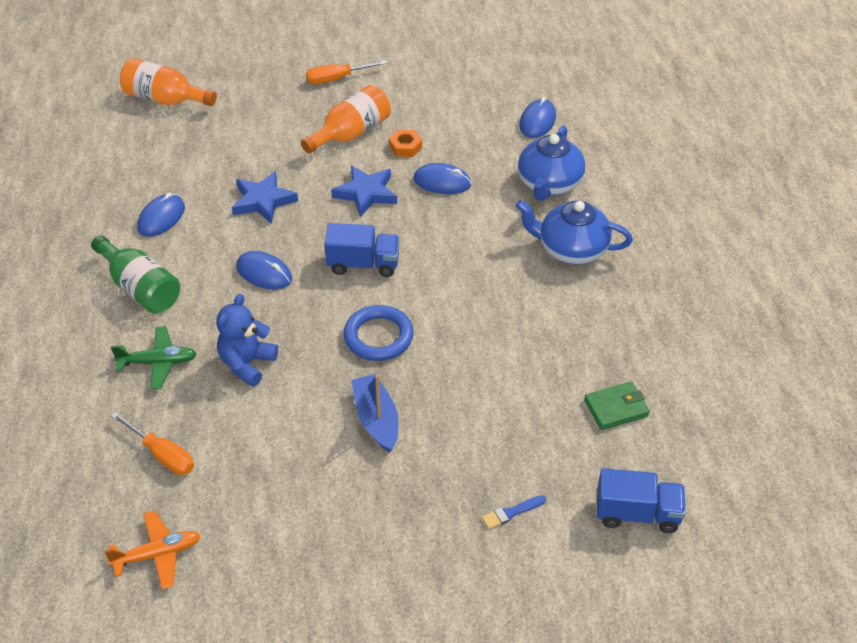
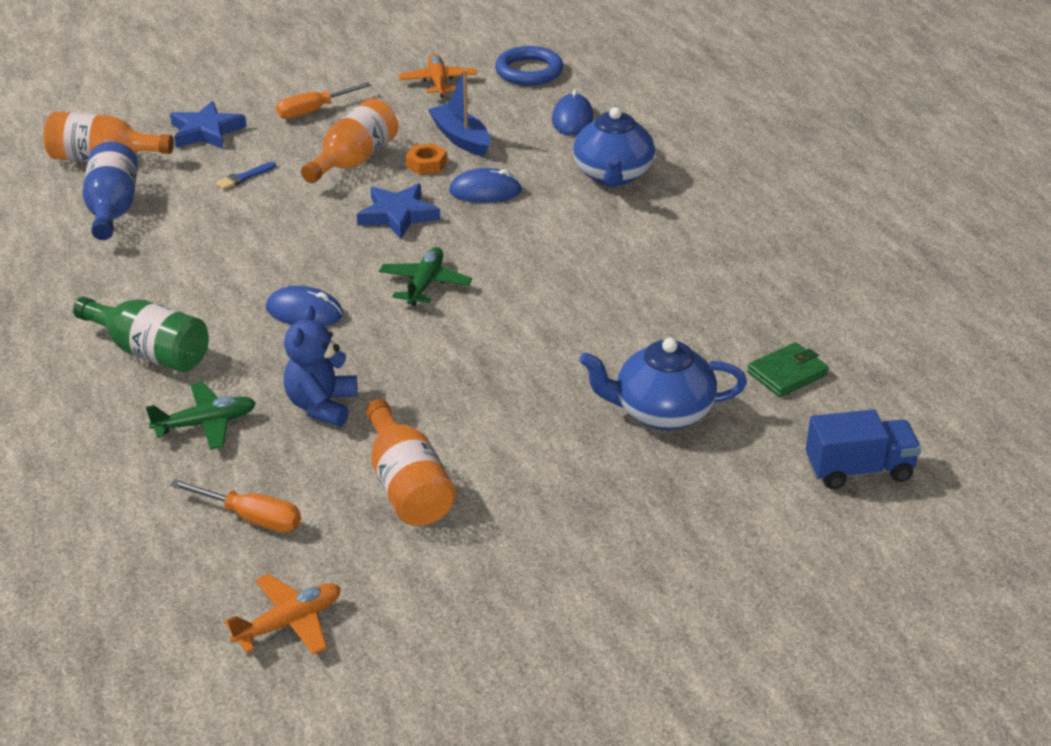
camera: 15 degrees left, 10 degrees down
(156, 149) = (112, 209): none -> blue bottle
(161, 218) = (148, 277): blue mouse -> none
(263, 201) = (272, 241): blue star -> blue star (206, 131)
(284, 451) = (407, 486): none -> orange bottle
(363, 264) = (425, 284): blue truck -> green plane
(376, 419) = (508, 433): blue boat -> blue boat (461, 138)
(378, 337) = (475, 352): blue ring -> blue ring (529, 71)
(443, 66) = (438, 82): none -> orange plane
(511, 513) = (712, 496): blue brush -> blue brush (244, 177)
(571, 249) = (666, 232): blue teapot -> blue teapot (661, 412)

